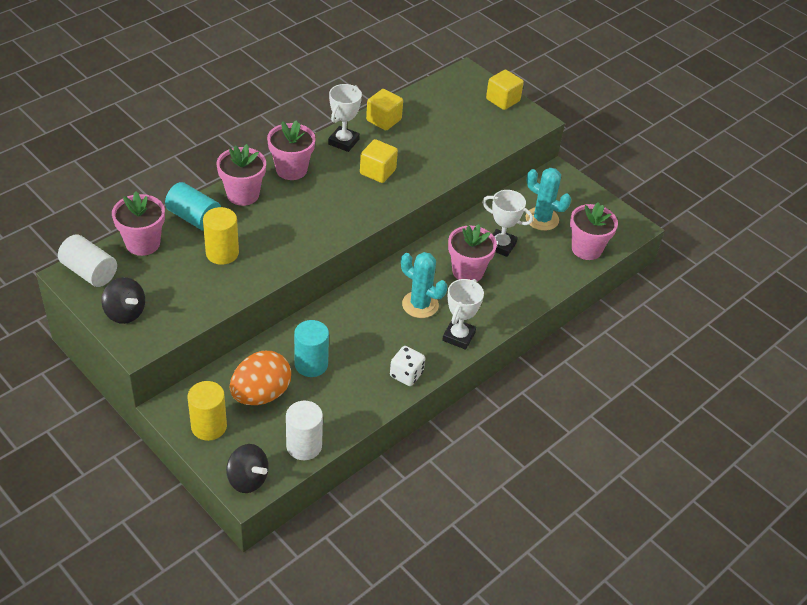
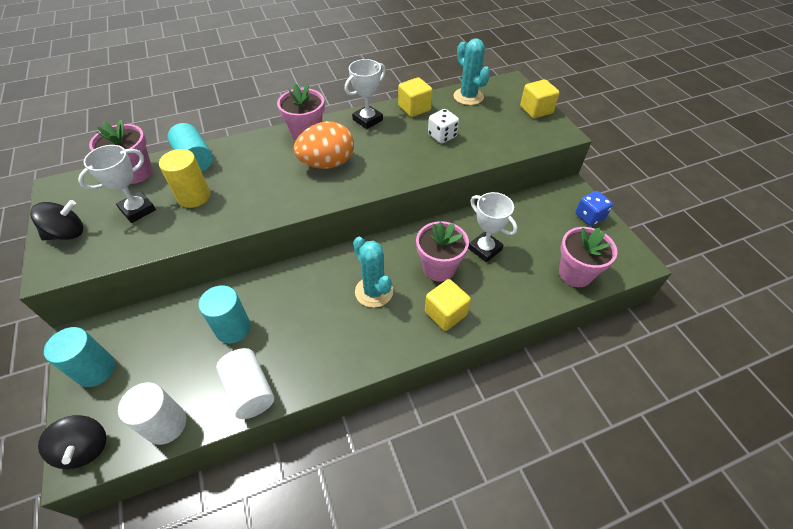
camera: 25 degrees right, 5 degrees up
(89, 272) = (73, 188): white cylinder -> white cylinder (249, 390)
(125, 313) = (68, 234): black spinning top -> black spinning top turned 90 degrees counterclockwise
(209, 426) = (96, 370): yellow cylinder -> turquoise cylinder
(243, 194) = (250, 148): pink flower pot -> none
(261, 394) = (166, 348): orange egg -> orange egg (327, 164)
(377, 172) = (383, 151): yellow cube -> yellow cube (445, 313)
(406, 374) = (318, 368): white dice -> white dice (442, 136)
(458, 336) = (395, 338): white trophy -> white trophy (138, 210)
(542, 219) = (538, 231): turquoise cactus -> turquoise cactus (468, 97)
(582, 196) = (589, 217): none -> blue dice

